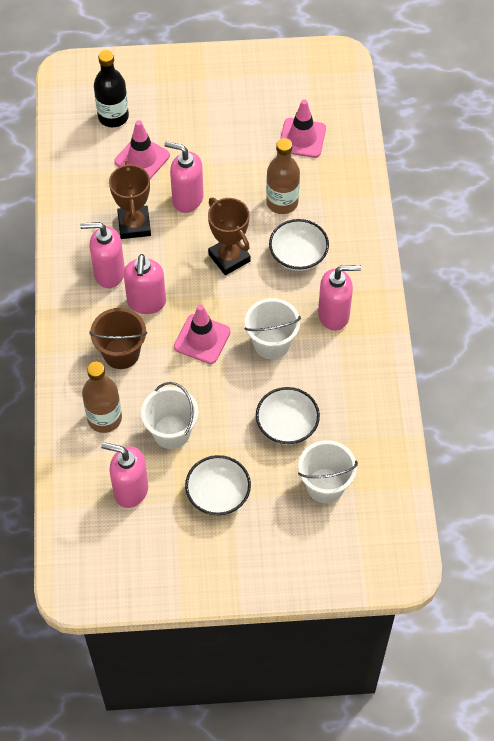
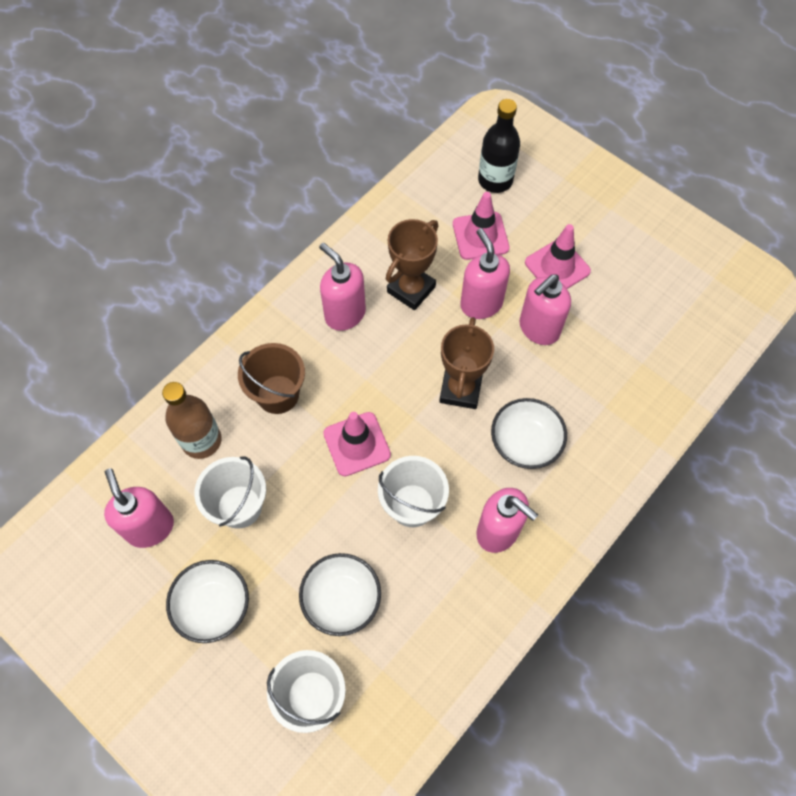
camera: 45 degrees right, 5 degrees up
(146, 302) = (347, 367): pink soap dispenser -> pink soap dispenser (538, 329)
(282, 202) = (563, 378): brown bottle -> none
(302, 138) = (646, 333): pink traffic cone -> pink traffic cone (557, 267)

